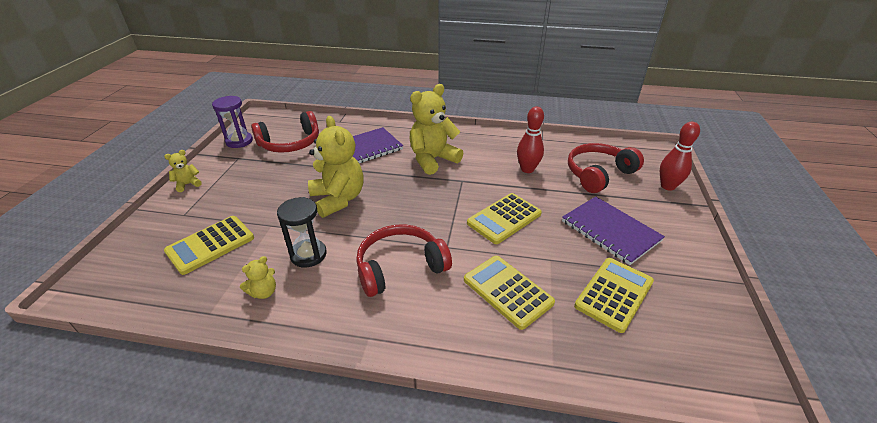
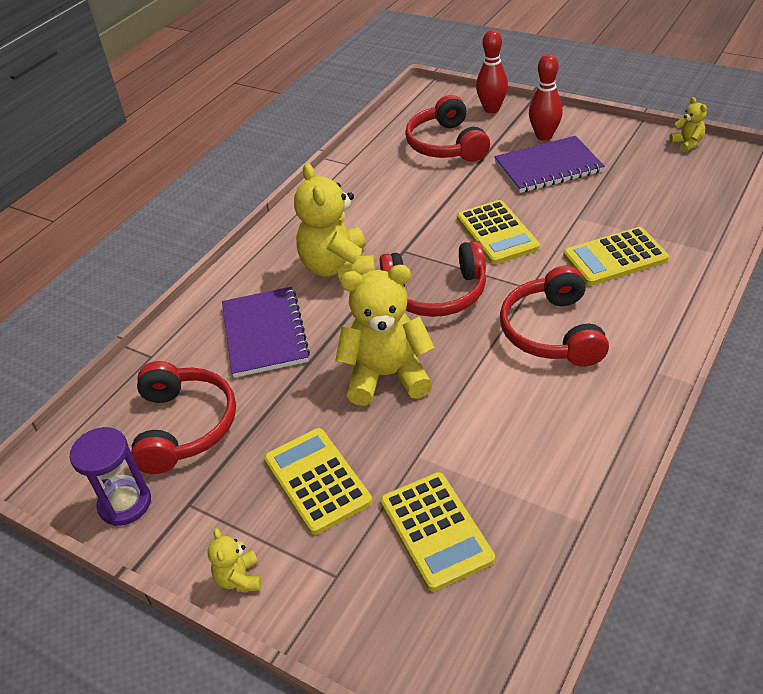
camera: 65 degrees left, 5 degrees up
(264, 292) = (559, 464): yellow teddy bear -> yellow teddy bear (687, 143)
(308, 255) = (500, 415): black hourglass -> none
(423, 203) = (436, 293): none -> red headphones
(527, 169) = (408, 192): red bowling pin -> red bowling pin (544, 136)
(614, 294) = (637, 192): yellow calculator -> yellow calculator (317, 480)

